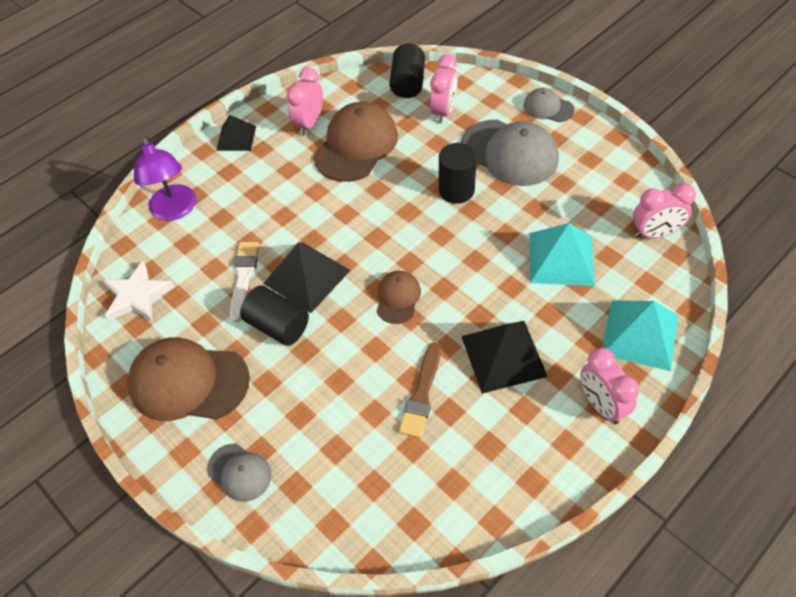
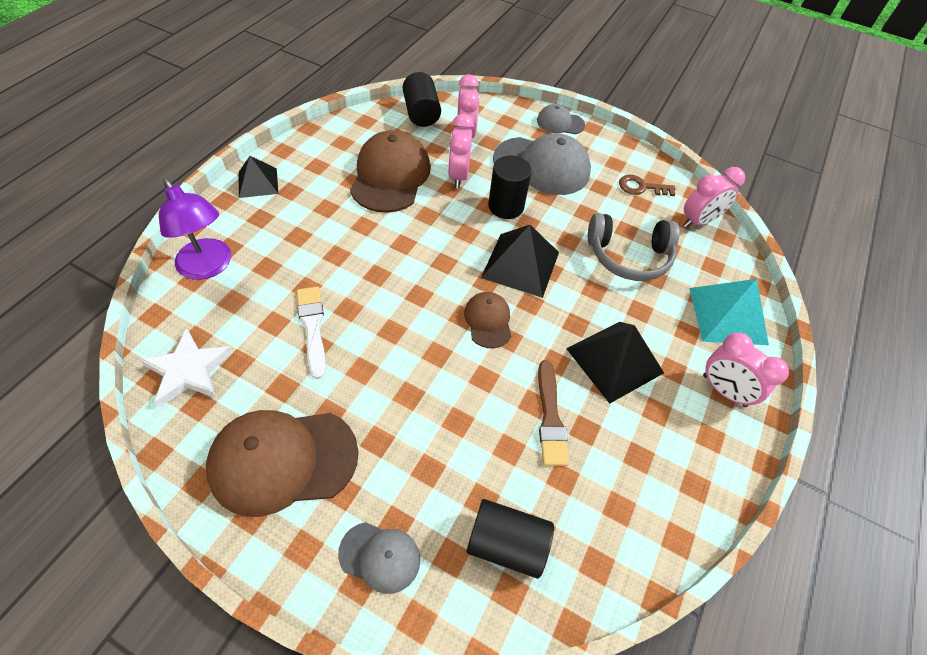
camera: 25 degrees left, 0 degrees up
(278, 326) = (369, 374): black cylinder -> black cylinder (506, 544)
(306, 277) = (383, 315): black pyramid -> black pyramid (520, 264)
(309, 124) = (334, 160): pink clock -> pink clock (458, 176)
(561, 259) = (628, 256): turquoise pyramid -> grey headphones
(607, 188) = (641, 187): none -> brown key

